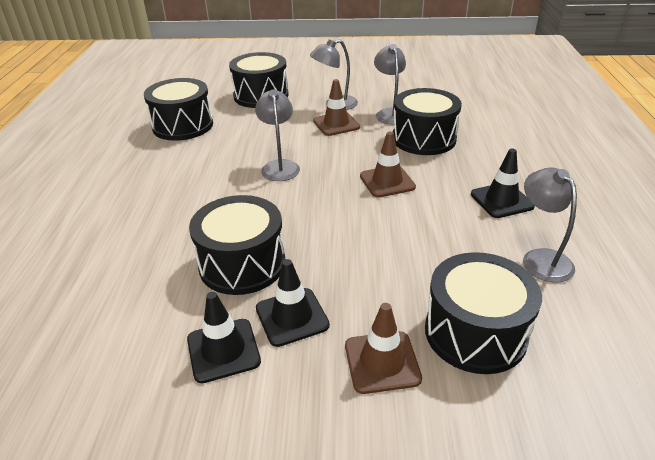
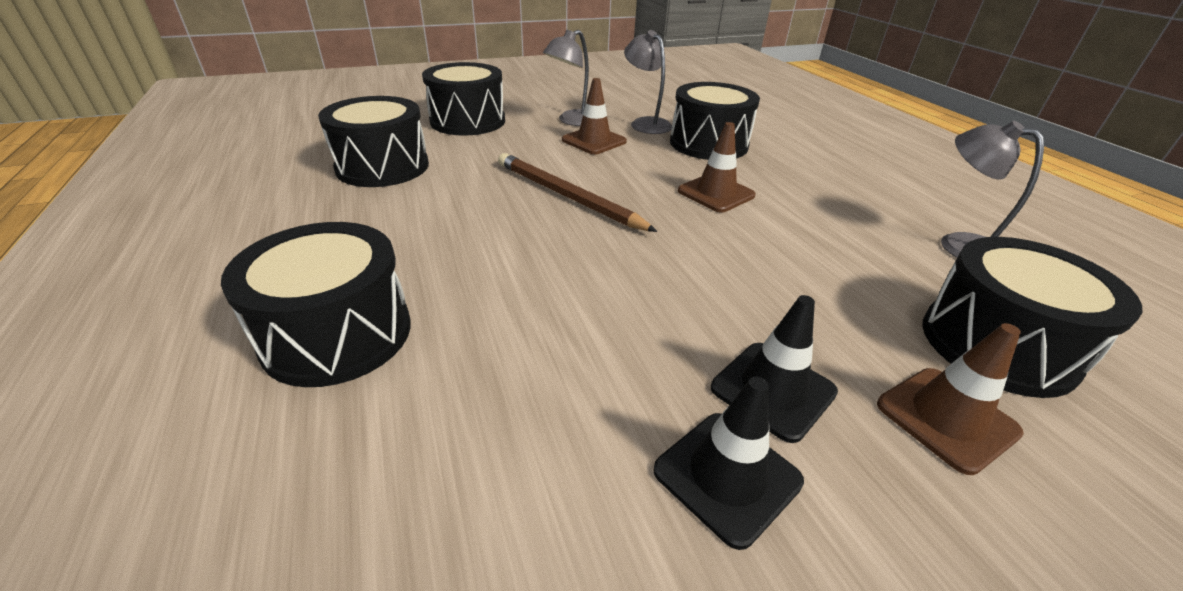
camera: 25 degrees left, 0 degrees up
(242, 264) = (632, 332): black drum -> black drum (337, 334)
(279, 166) = (567, 196): grey lamp -> brown pencil
(501, 200) = (854, 193): black traffic cone -> none

